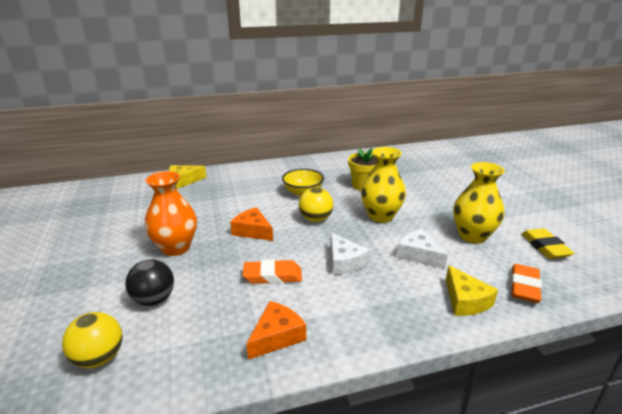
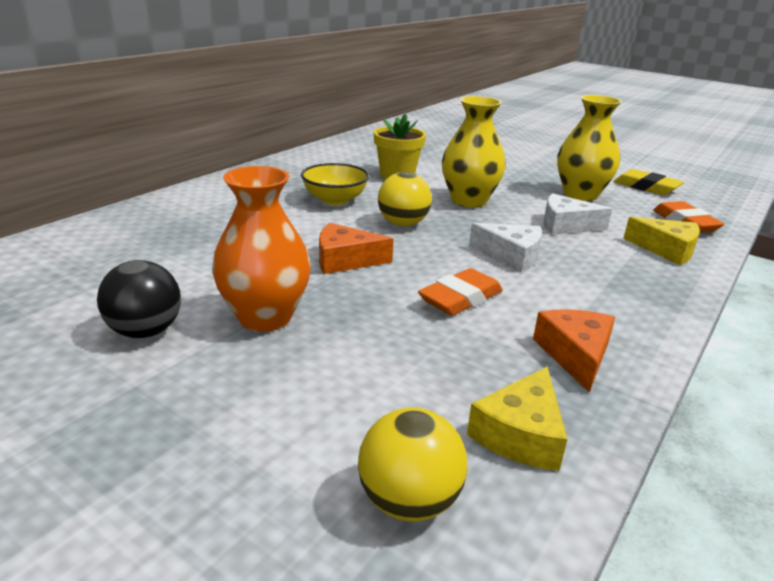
camera: 40 degrees left, 0 degrees up
(154, 299) = (353, 391): black ball -> black ball (145, 331)
(184, 181) = (112, 230): yellow cheese -> yellow cheese (520, 434)

